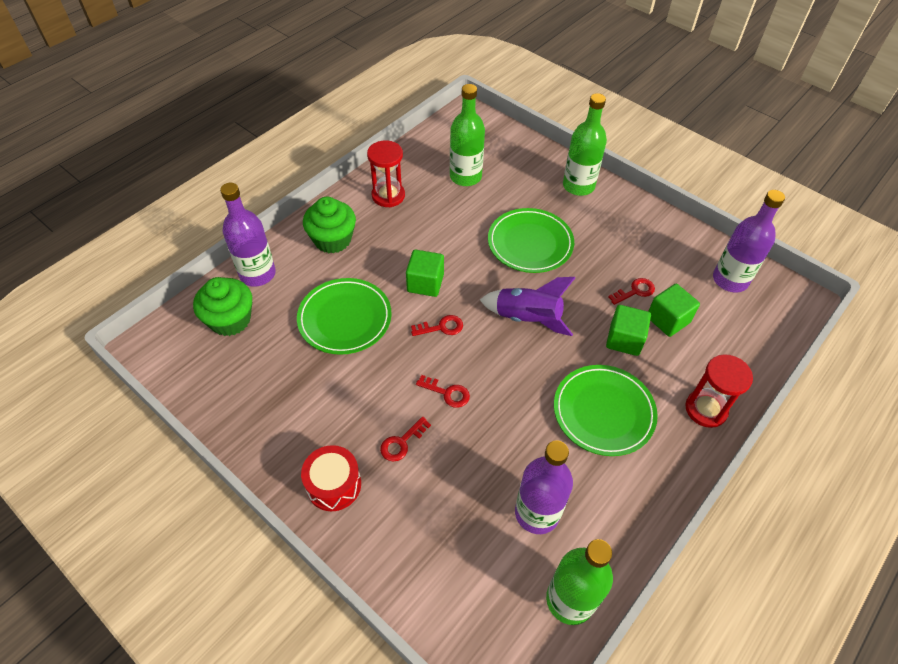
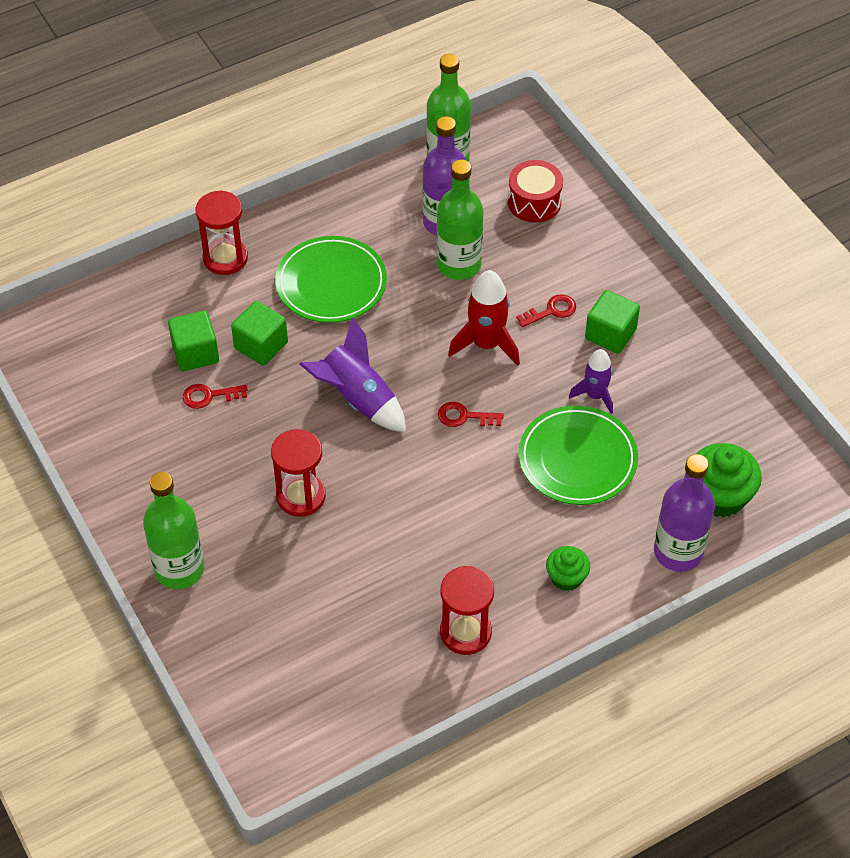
camera: 160 degrees left, 0 degrees up
(332, 240) = (566, 577): green cupcake -> green cupcake, size x0.59
(334, 485) = (629, 293): red drum -> red drum (534, 202)
(343, 373) = (595, 395): none -> purple rocket
(425, 283) = (462, 478): green cube -> green cube (610, 334)
(447, 393) = (486, 344): red key -> red rocket
(465, 176) = (336, 635): green bottle -> green bottle (459, 264)
(530, 243) = (301, 496): green plate -> red hourglass
(730, 280) = (84, 378): purple bottle -> none

